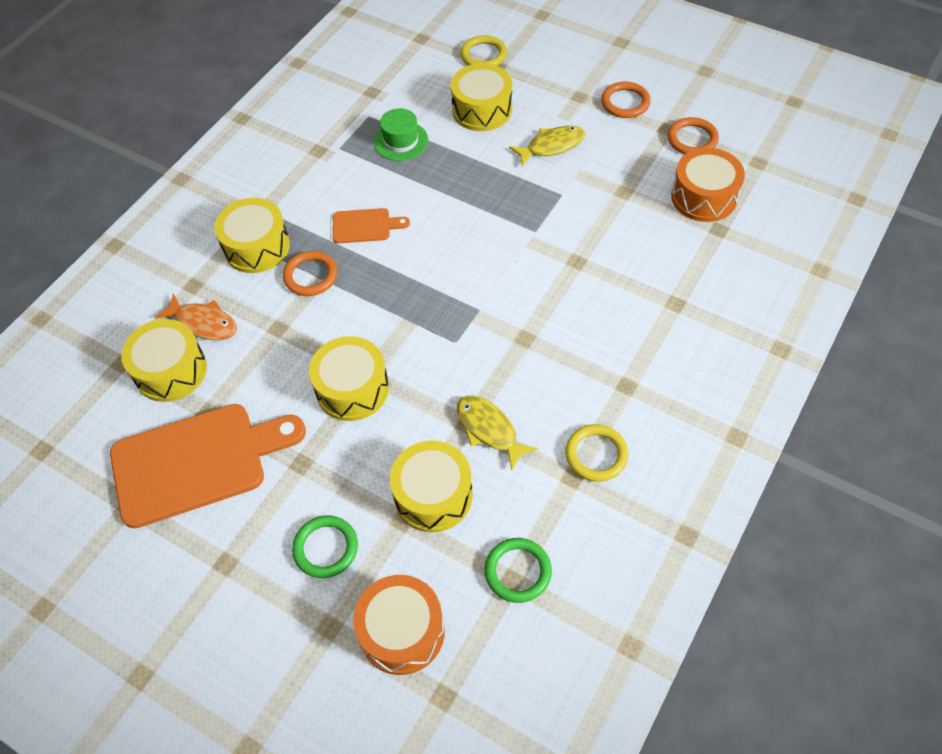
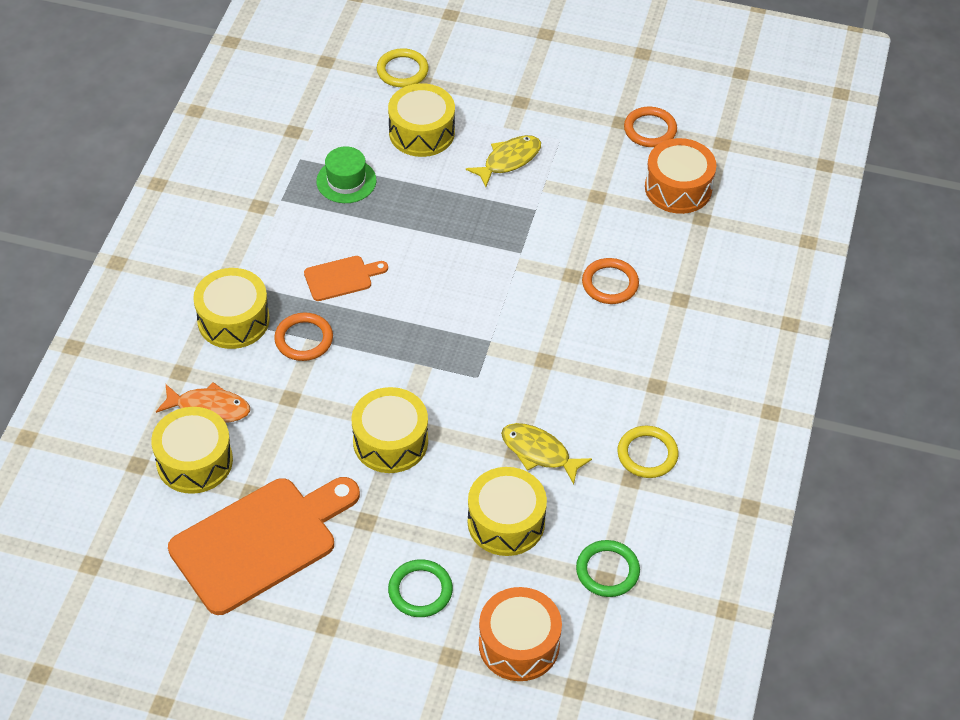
camera: 20 degrees left, 5 degrees down
(625, 102) = (570, 101): orange ring -> orange ring (610, 284)

